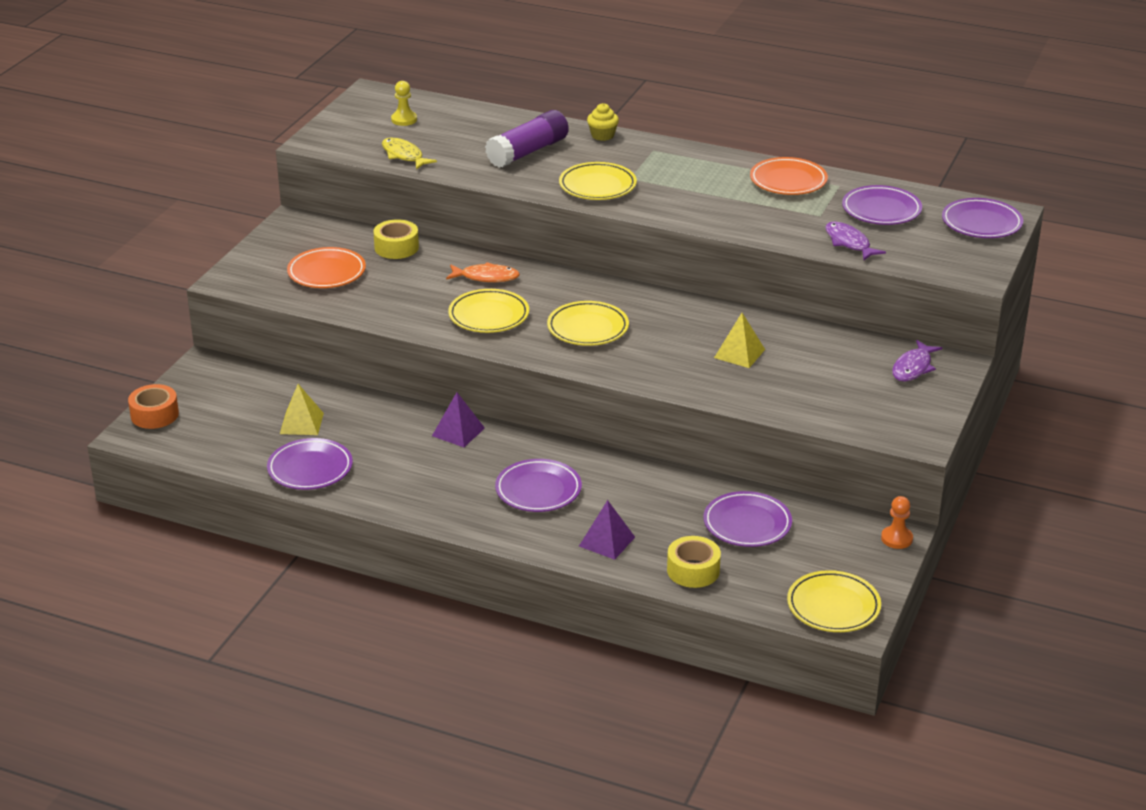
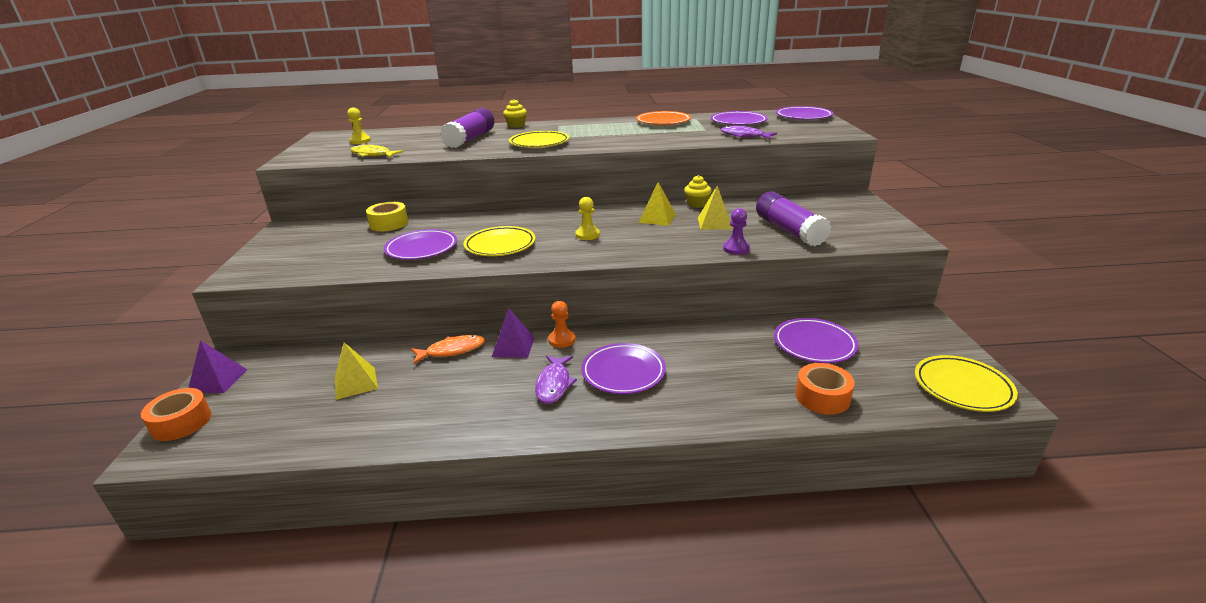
camera: 25 degrees left, 5 degrees down
(310, 469) = (385, 423): purple plate -> purple plate (421, 249)
(326, 272) = (334, 250): orange plate -> none
(486, 277) = (477, 225): orange fish -> orange fish (452, 351)
(588, 328) = (587, 235): yellow plate -> yellow pawn
(607, 541) = (725, 397): purple pyramid -> purple pyramid (218, 380)
(684, 327) = (657, 218): none -> yellow pyramid
(693, 570) = (822, 397): yellow tape -> orange tape
(720, 395) = (736, 249): none -> purple pawn
(753, 318) = (697, 204): none -> yellow cupcake
(807, 389) = (789, 230): none -> purple glue stick
(896, 538) = (925, 320): orange pawn -> orange pawn (562, 340)
(913, 367) = (834, 204): purple fish -> purple fish (554, 384)

